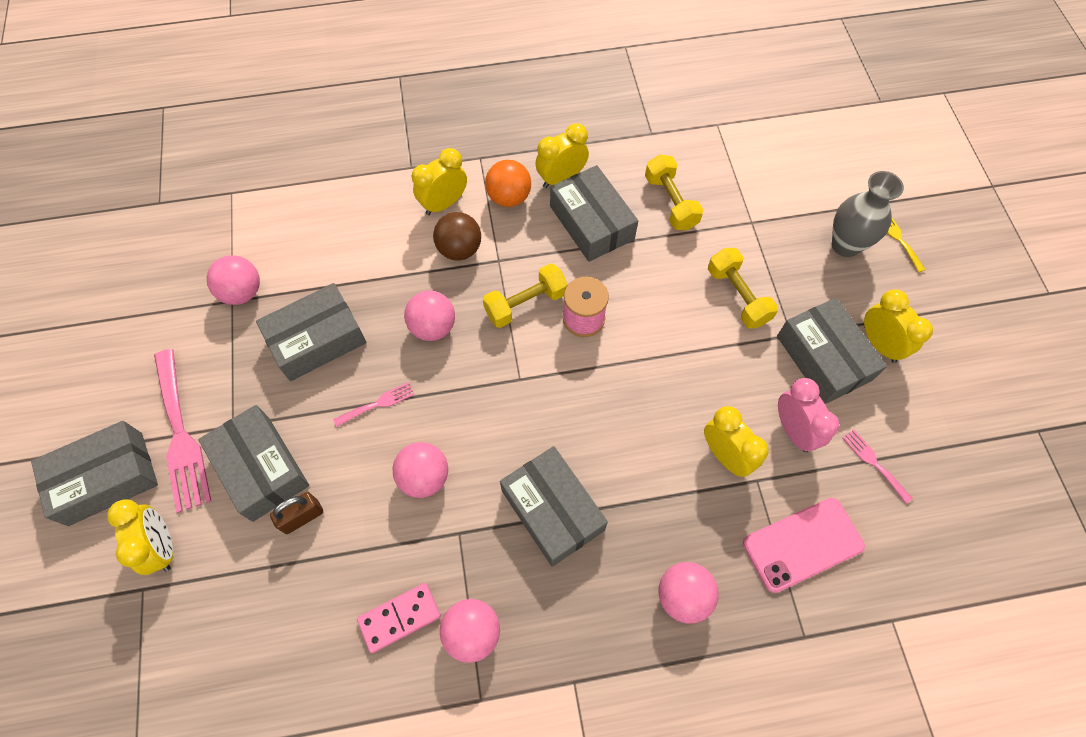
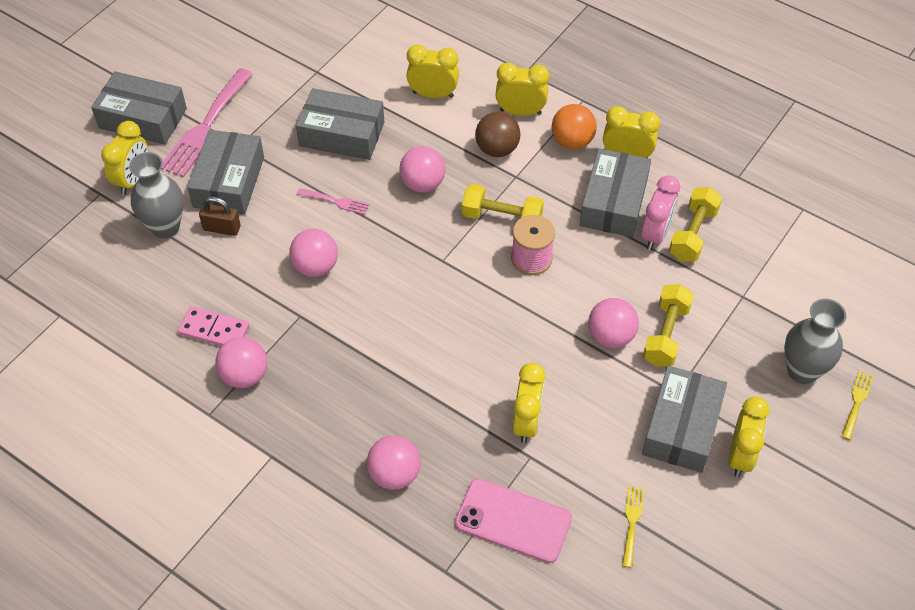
camera: 45 degrees right, 10 degrees down
(242, 292) = (328, 71): pink ball -> pink ball (610, 336)
(246, 563) = (165, 227): none -> grey vase
(357, 243) = (433, 94): none -> yellow clock
(552, 510) = (371, 353): grey box -> none
(793, 430) = (597, 451): pink clock -> pink clock (655, 234)
(874, 463) = (632, 522): pink fork -> yellow fork

